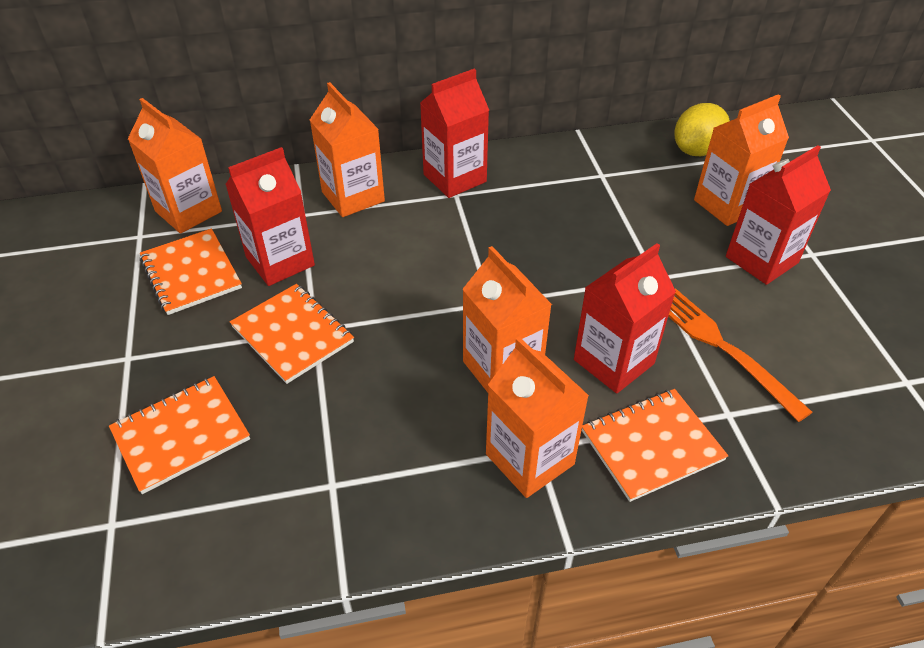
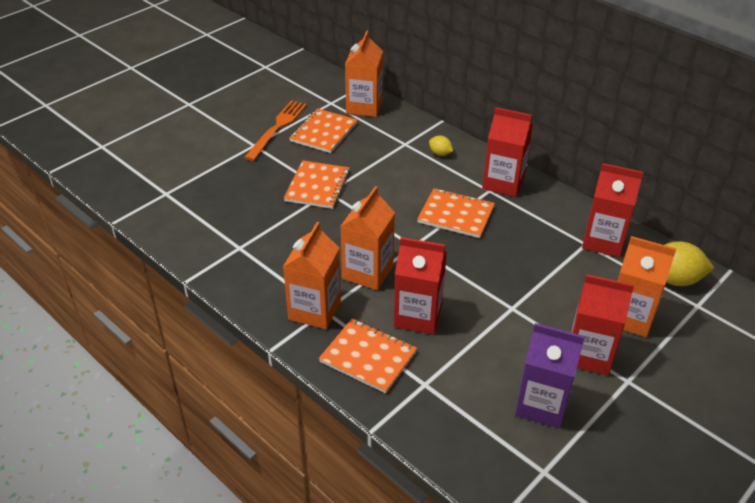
camera: 55 degrees right, 5 degrees down
(181, 435) = (226, 186): orange notebook -> orange notebook (456, 215)
(280, 261) = (362, 155): red carton -> red carton (603, 241)
(353, 197) = (440, 153): orange carton -> yellow lemon
(722, 347) = (480, 362): orange fork -> orange fork (277, 128)
(812, 332) = (542, 404): none -> purple carton

